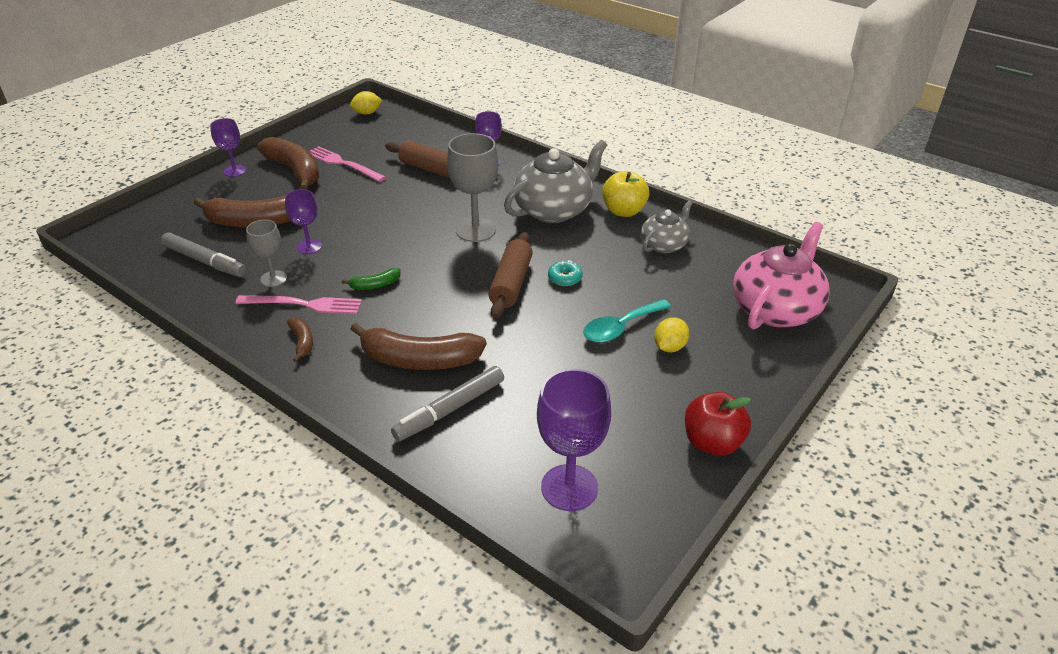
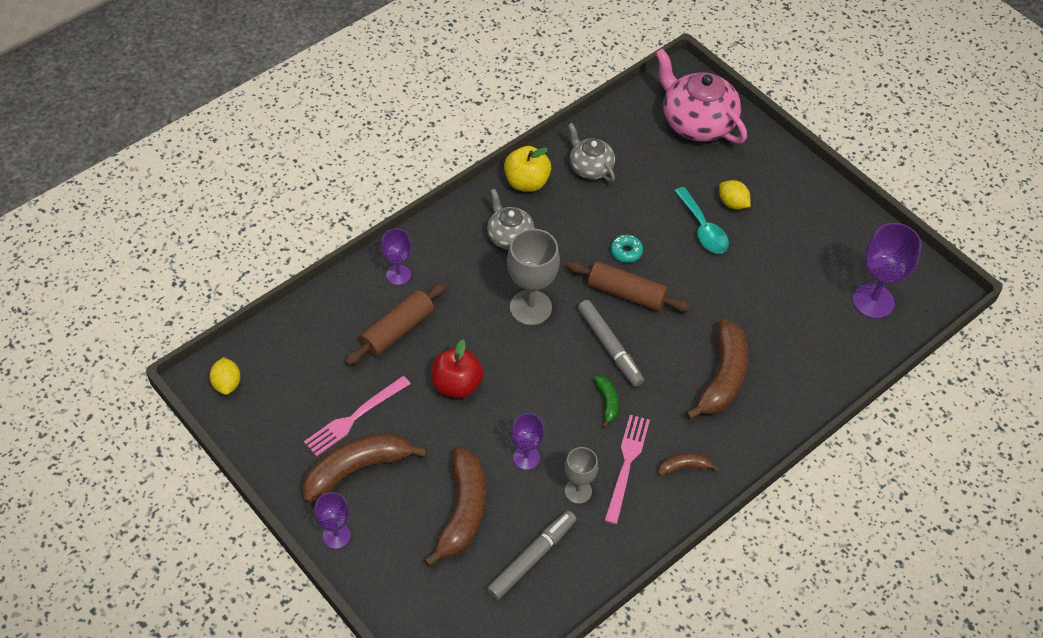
camera: 80 degrees left, 15 degrees up
(450, 409) = (786, 363): grey marker -> grey marker (609, 347)
(554, 210) = (509, 236): grey teapot -> grey teapot, size x0.58
(712, 442) = (838, 208): red apple -> red apple (457, 385)

